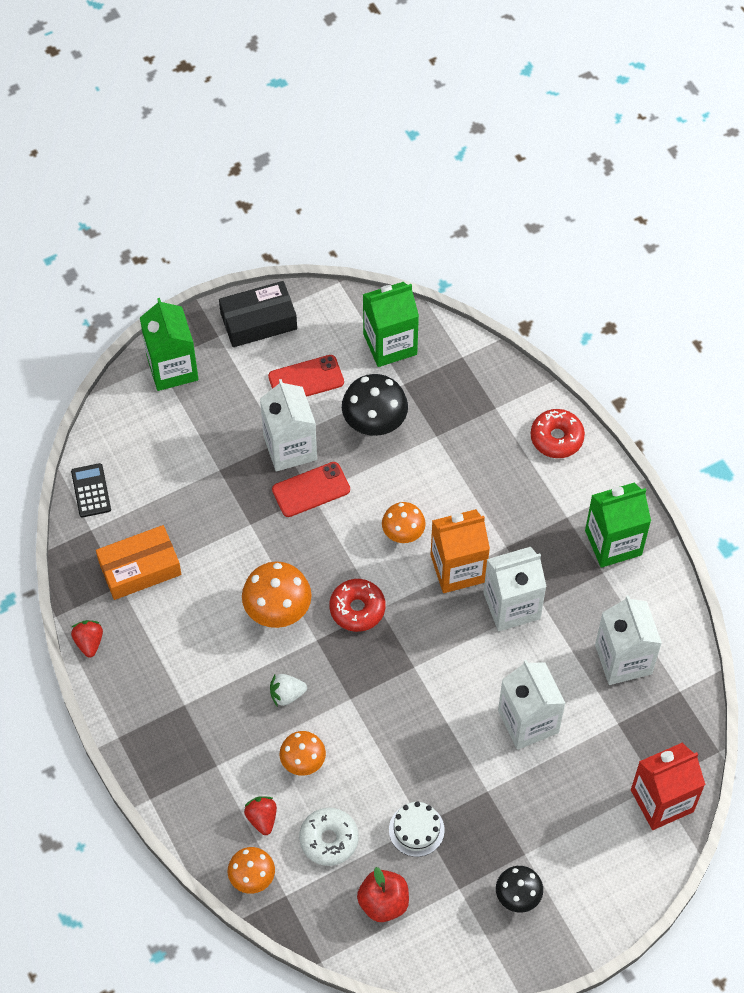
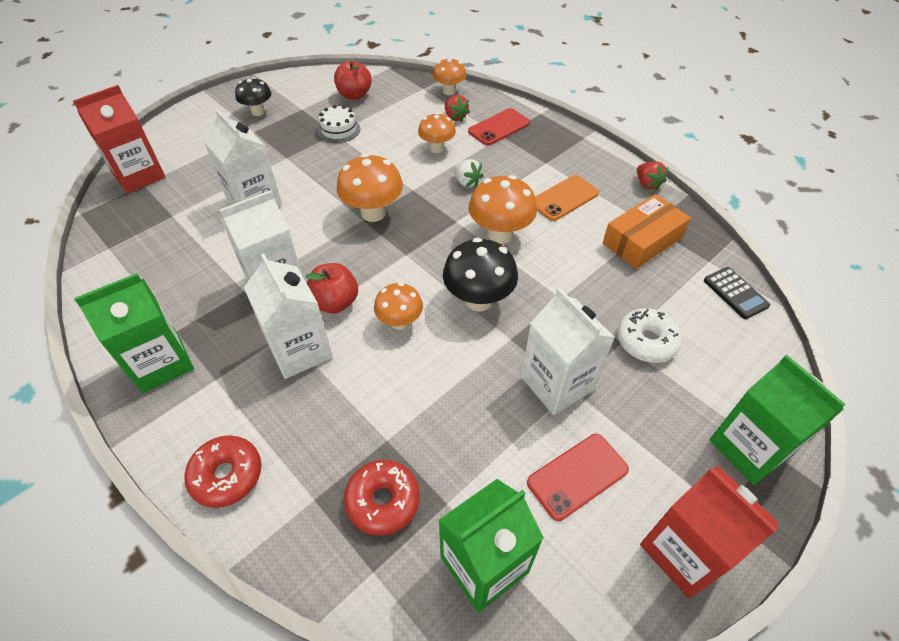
camera: 165 degrees right, 10 degrees down
(190, 644) = (564, 198): none -> orange phone
(258, 321) = (684, 551): black box -> red carton
(287, 694) = (466, 182): white strawberry -> white strawberry turned 75 degrees clockwise
(311, 490) = (513, 343): red phone -> red phone (499, 127)
(329, 839) = (402, 115): white donut -> white donut (646, 341)
(357, 609) = (427, 250): red donut -> red donut (383, 501)
(374, 424) = (468, 437): black mushroom -> black mushroom (478, 300)
(401, 673) = (373, 213): none -> orange mushroom
(458, 568) = (335, 302): orange carton -> red apple
(623, 659) = (161, 261): white carton -> white carton (300, 350)

